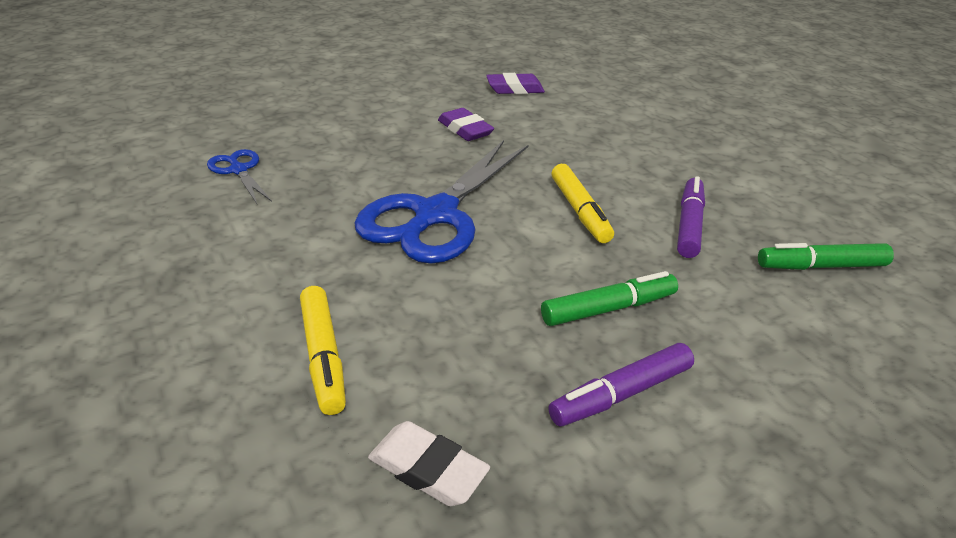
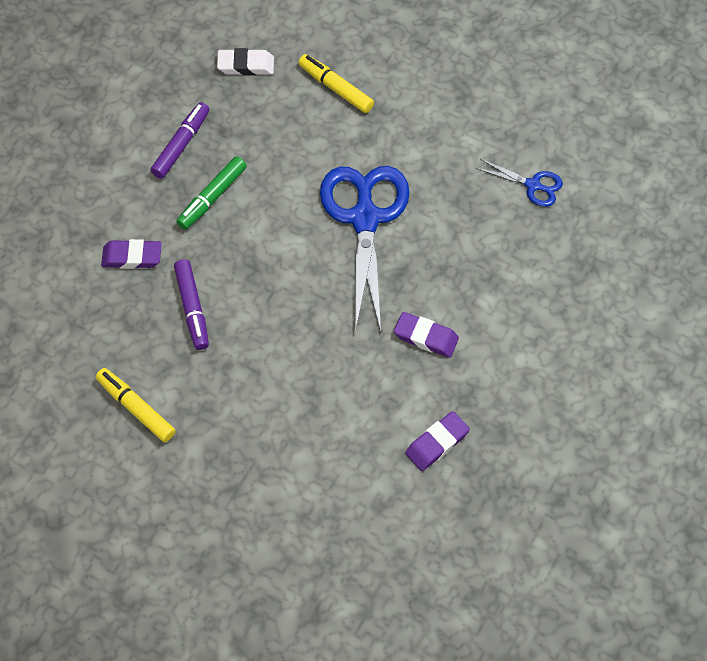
camera: 150 degrees right, 25 degrees up
(579, 211) = (274, 279): yellow marker -> yellow marker (136, 408)
(752, 294) = (132, 257): none -> purple eraser
(821, 266) = (92, 312): green marker -> none

